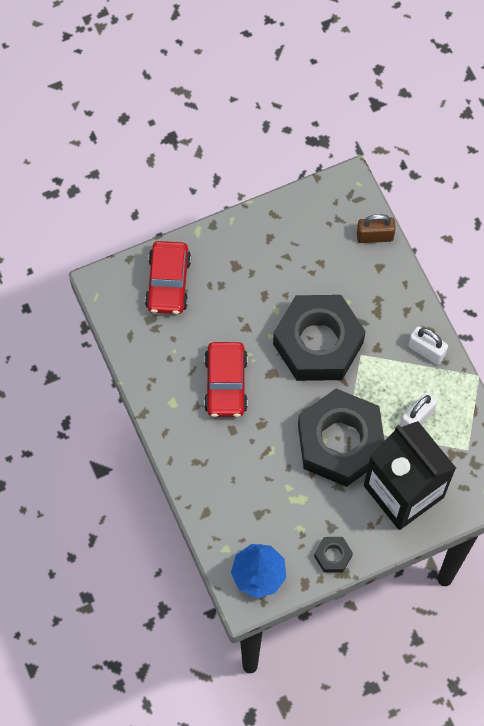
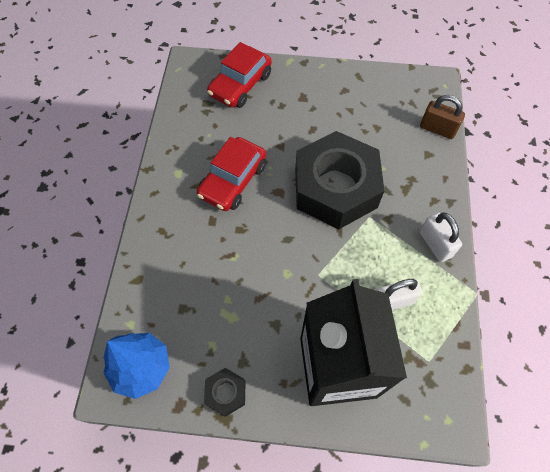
camera: 30 degrees right, 5 degrees down
(340, 442) = (302, 284): black nut -> none

